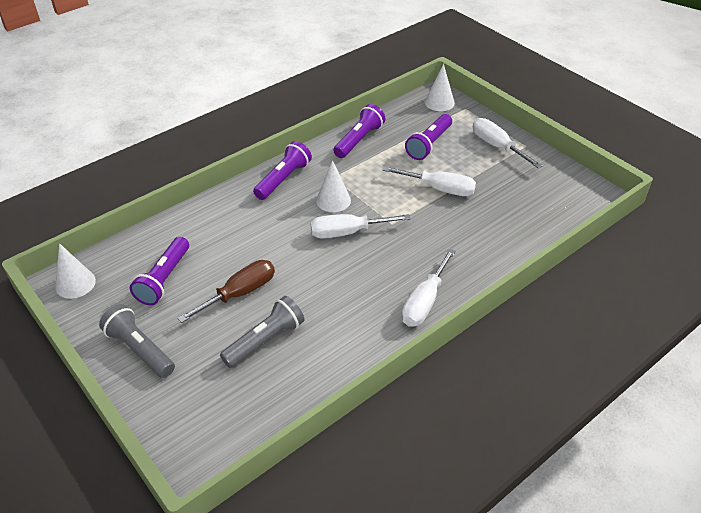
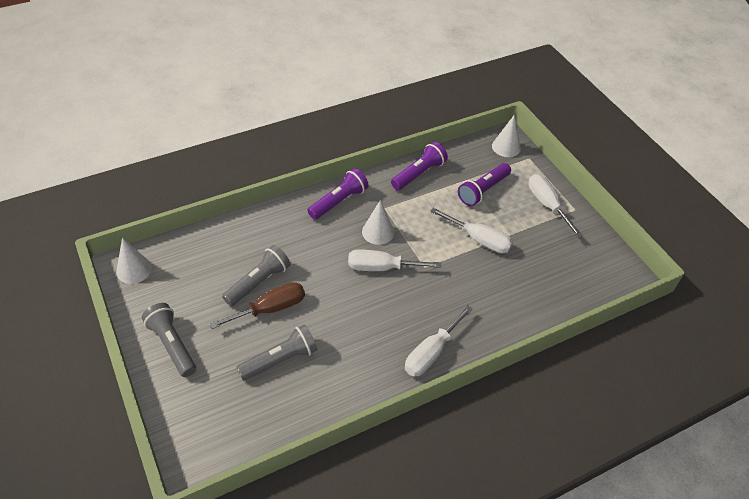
camera: 10 degrees right, 5 degrees up
(164, 279) = (209, 281): purple flashlight -> none
(219, 270) = (258, 282): none -> grey flashlight

